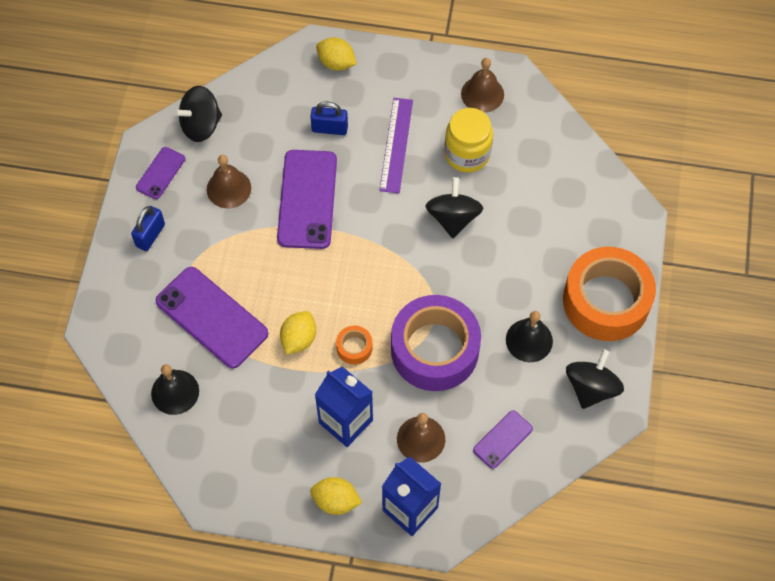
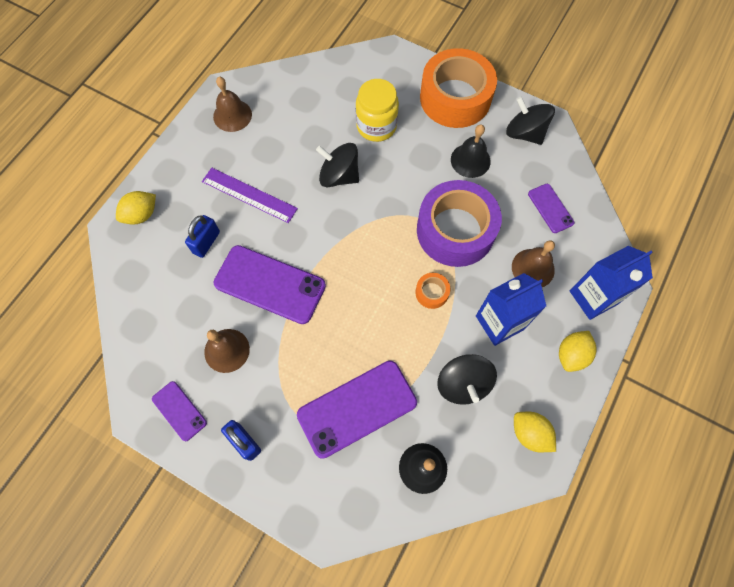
camera: 70 degrees left, 5 degrees up
(201, 125) = (145, 355): black spinning top -> black spinning top (463, 384)
(299, 339) = (407, 336): yellow lemon -> yellow lemon (529, 433)
(467, 154) = (284, 145): yellow jar -> yellow jar (376, 126)

